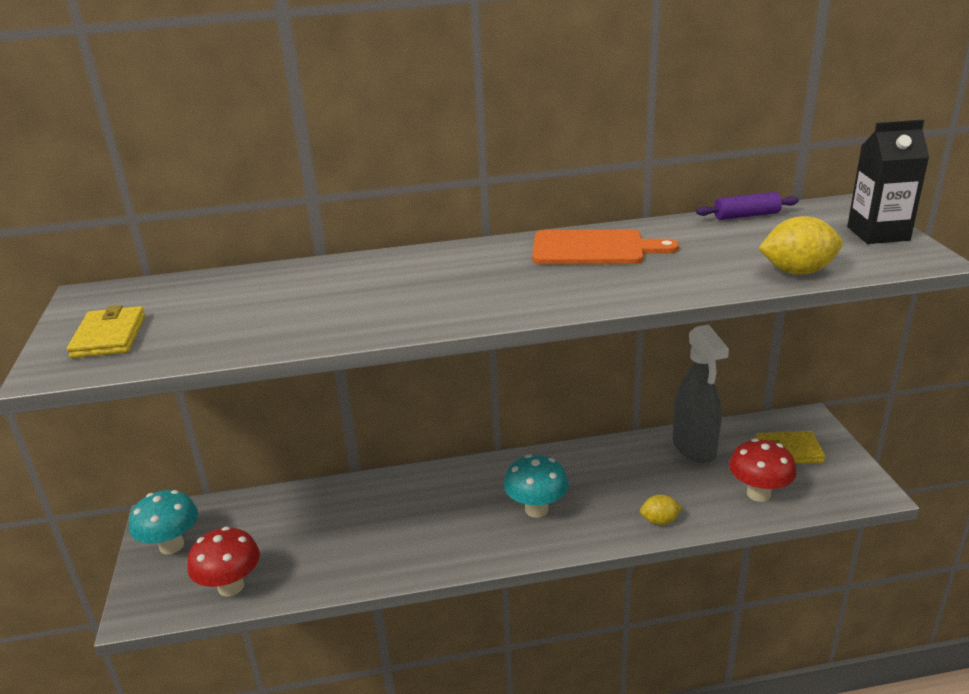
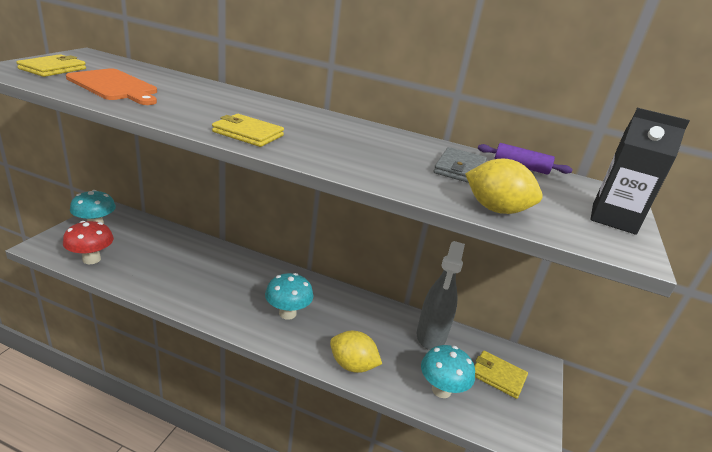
camera: 25 degrees right, 0 degrees up
(484, 305) = (248, 134): none -> yellow wallet
(594, 249) = (375, 139): orange cutting board -> orange cutting board (114, 86)
(659, 521) = (352, 365): yellow lemon -> yellow lemon, size x1.65
(710, 245) = (459, 169): none -> grey wallet
(758, 494) = (441, 390): red mushroom -> turquoise mushroom

